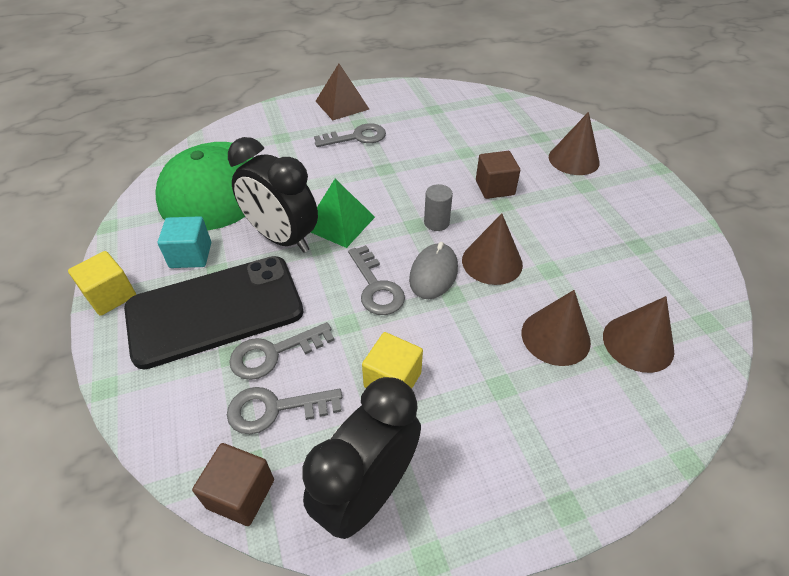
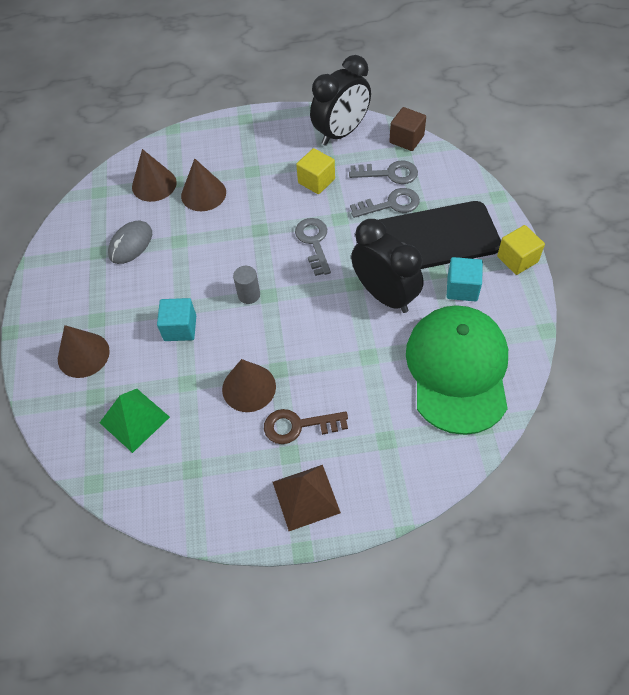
camera: 165 degrees left, 10 degrees up
(339, 223) = (334, 305): green pyramid -> green pyramid (134, 419)
(356, 137) = (298, 426): grey key -> brown key
(433, 274) = (268, 247): grey mouse -> grey mouse (131, 244)
(492, 262) = (219, 252): brown cone -> brown cone (249, 387)
(495, 187) = (180, 328): brown cube -> turquoise cube

